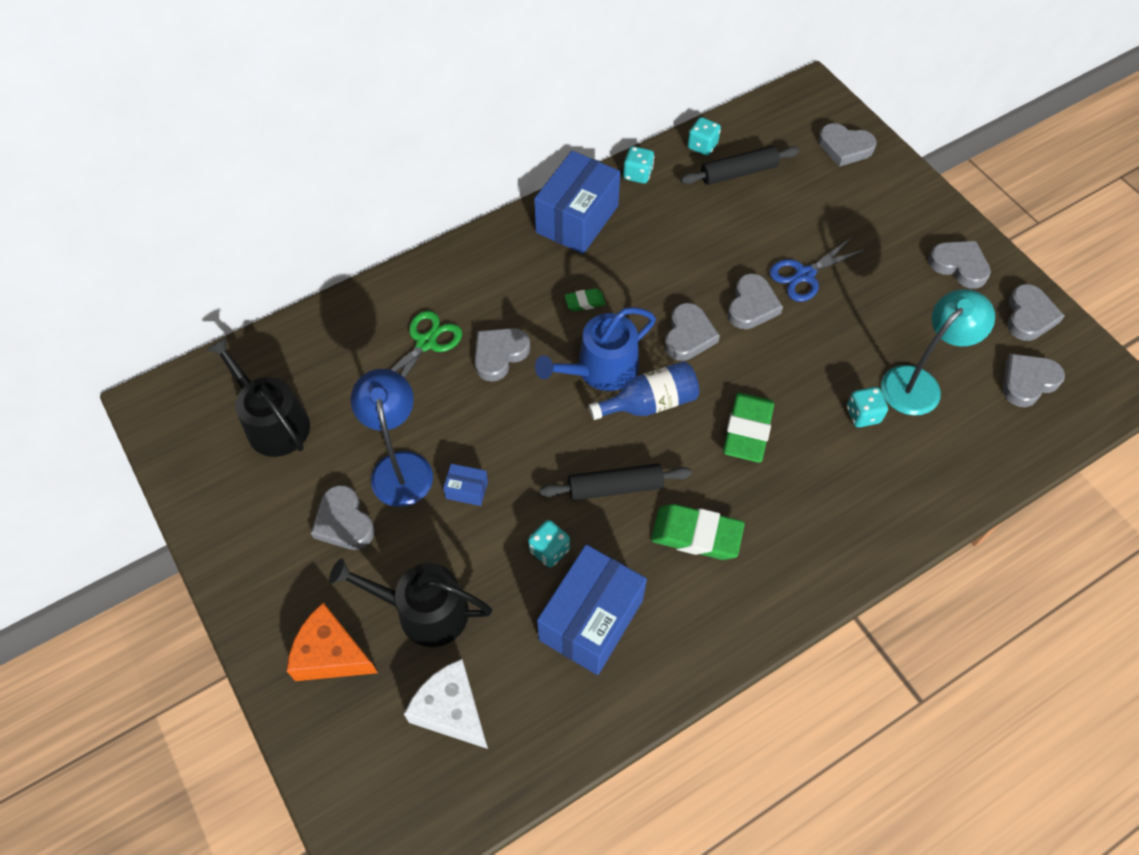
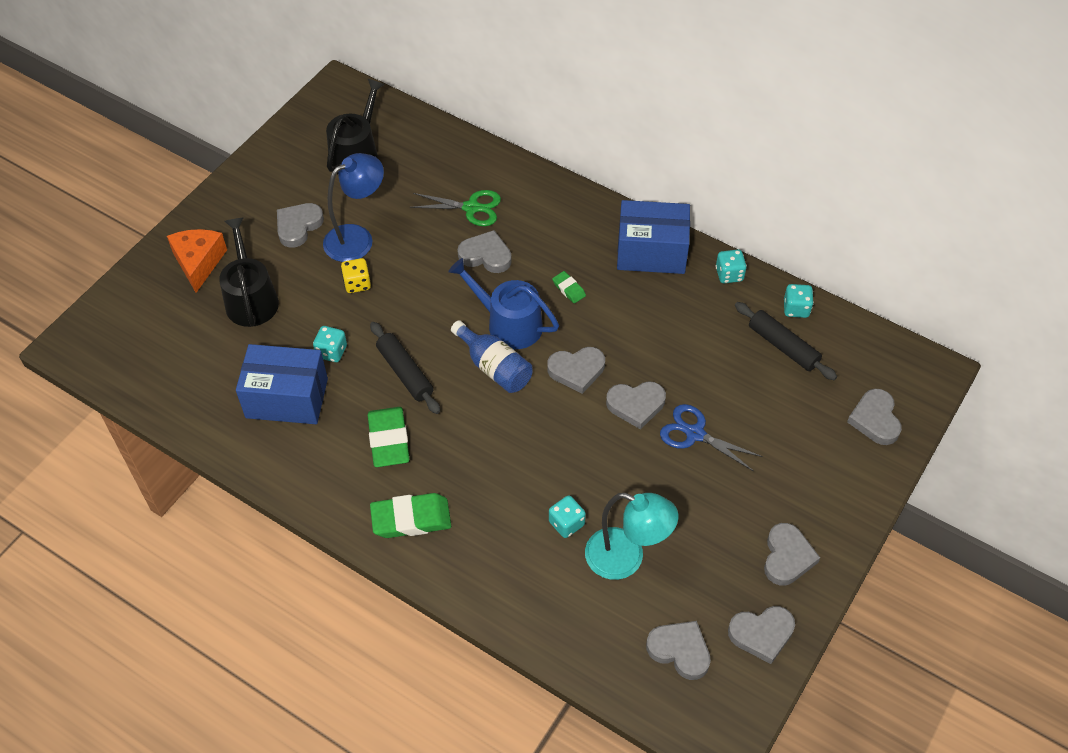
camera: 65 degrees right, 5 degrees down
(451, 710) = (185, 344): white cheese -> none
(467, 490) = (357, 284): blue box -> yellow dice
(747, 430) = (504, 443): green eraser -> green eraser (411, 519)

